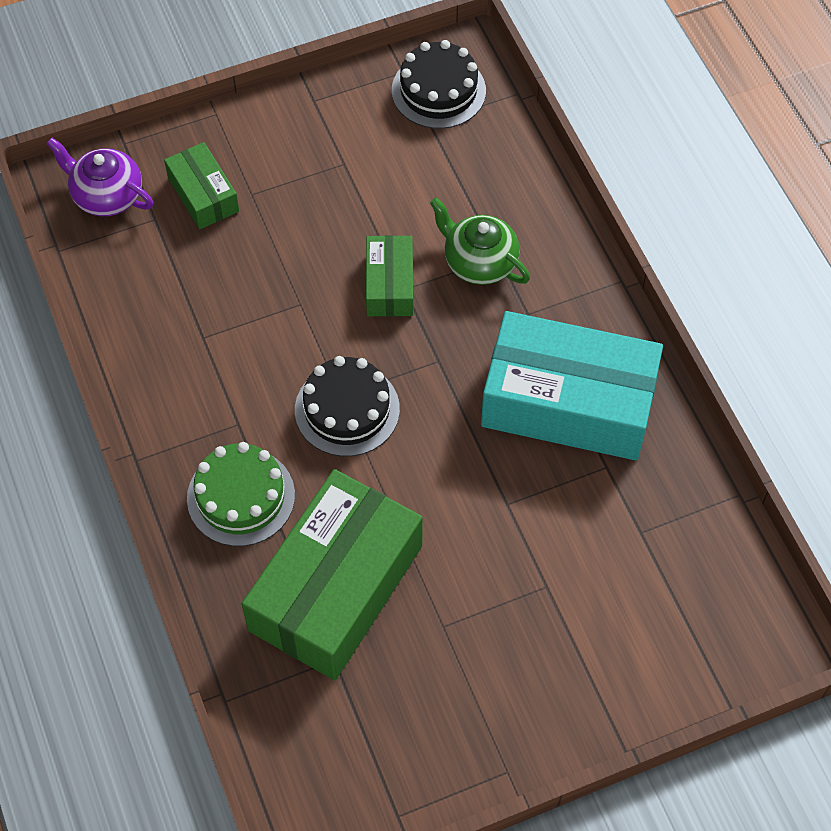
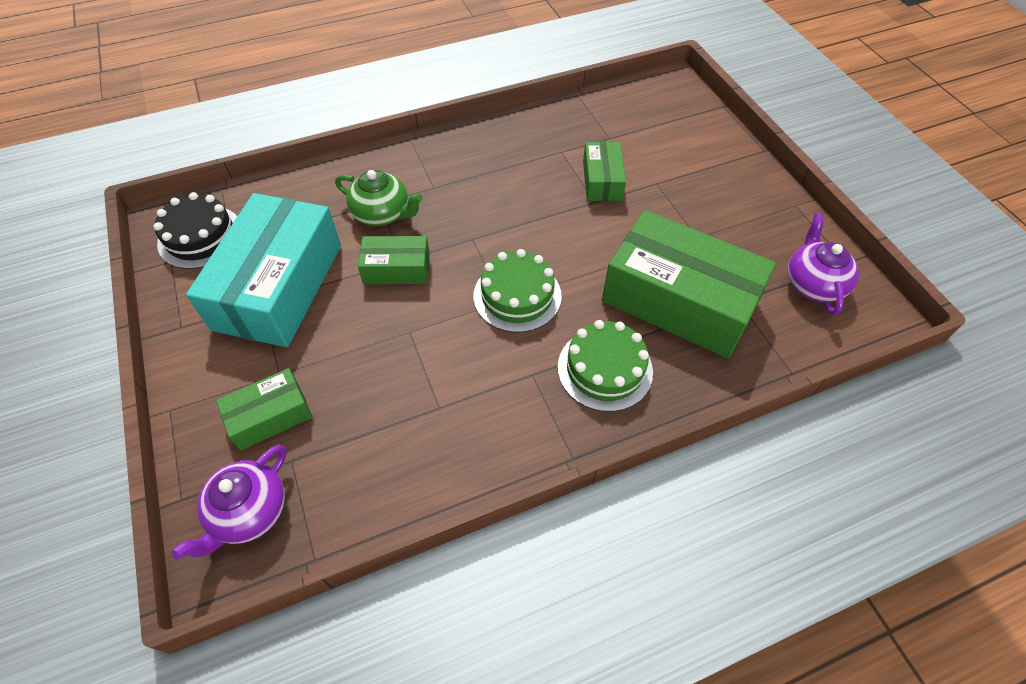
camera: 90 degrees left, 5 degrees down
(347, 409) = (517, 296): black cake -> green cake
(360, 759) = (813, 283): none -> purple teapot
(479, 262) = (382, 213): green teapot -> green teapot turned 105 degrees counterclockwise
(548, 515) = (602, 180): none -> green box
(568, 402) = (510, 168): turquoise box -> turquoise box (279, 286)

